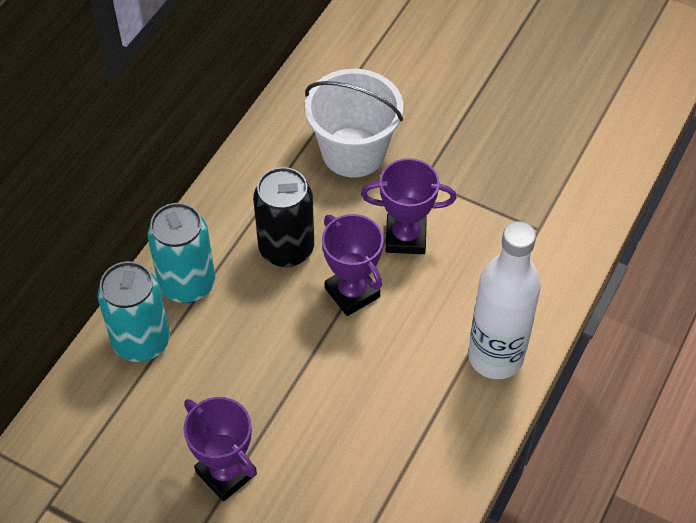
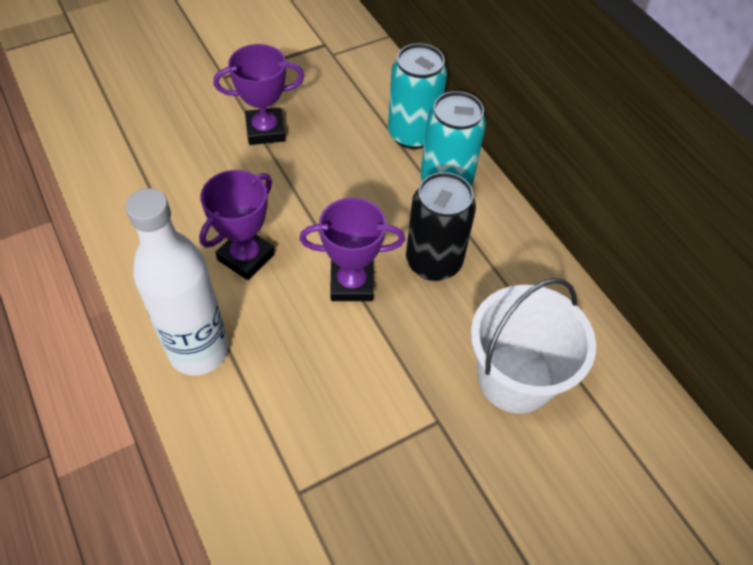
camera: 120 degrees right, 0 degrees up
(405, 237) = (379, 360): purple trophy -> purple trophy (246, 257)

